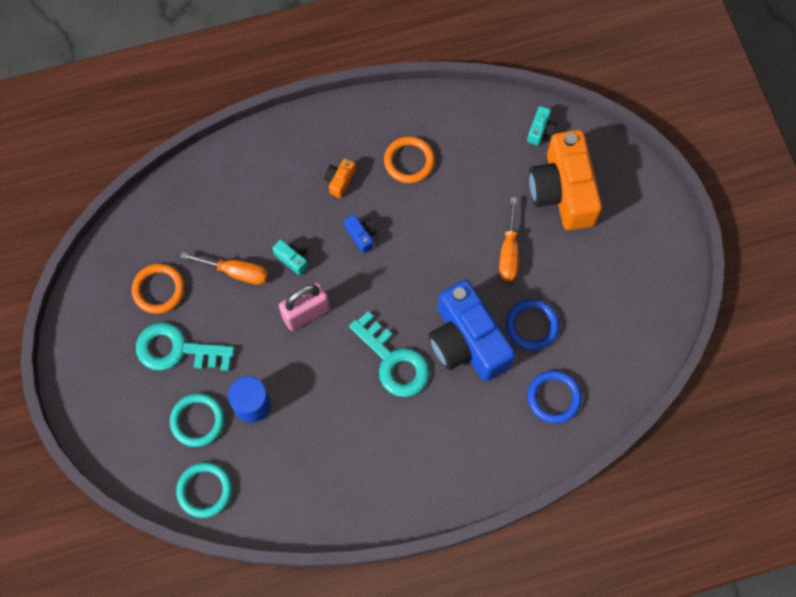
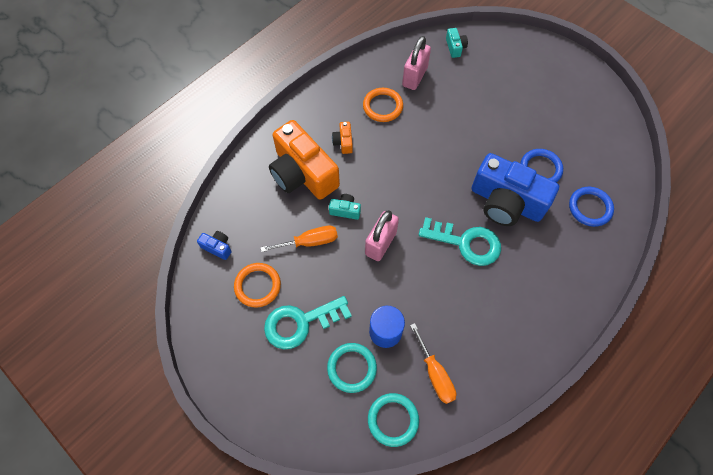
camera: 30 degrees left, 5 degrees down
(361, 235) = (383, 170): blue camera -> blue camera (217, 247)
(468, 144) = (414, 77): none -> pink padlock
(508, 252) = (490, 130): orange screwdriver -> orange screwdriver (435, 374)
(563, 191) = (496, 76): orange camera -> orange camera (303, 173)

